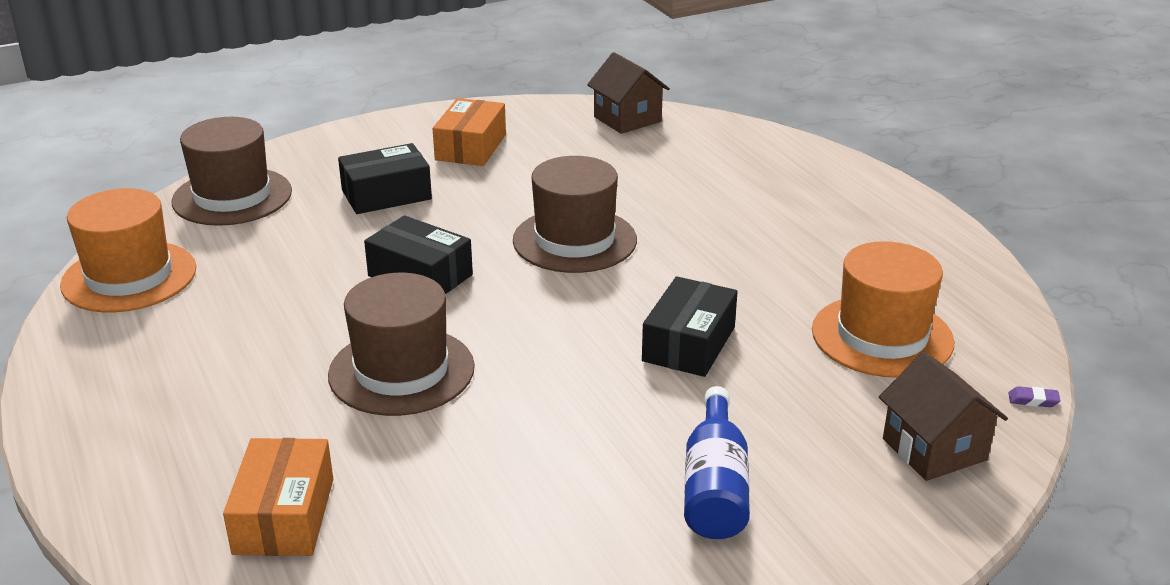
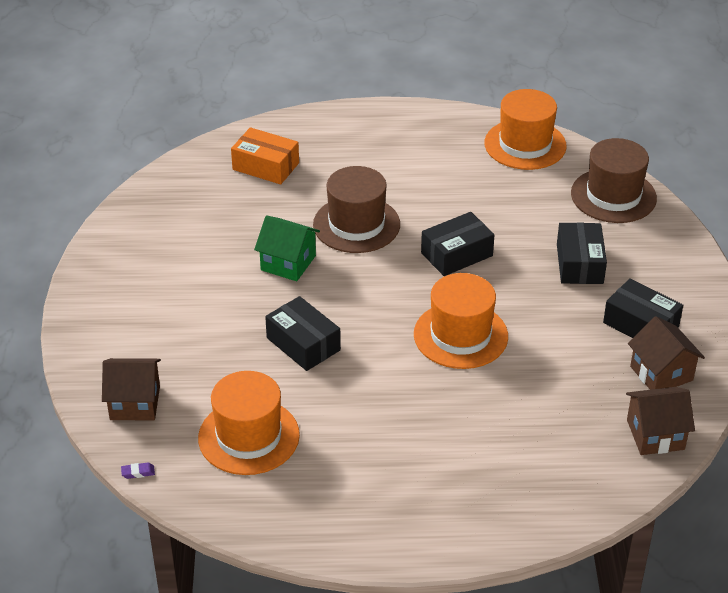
camera: 115 degrees right, 10 degrees up
(470, 147) = (641, 324): orange box -> black box
(533, 407) = (288, 263): none -> green house
(538, 128) = (661, 373): none -> brown house
(574, 240) = (460, 335): brown hat -> orange hat
(715, 487) = (175, 305): blue bottle -> none
(1033, 400) = (138, 472): purple eraser -> purple eraser turned 45 degrees clockwise

